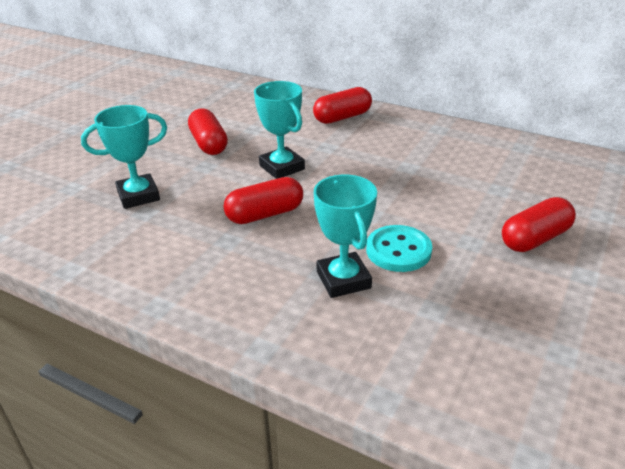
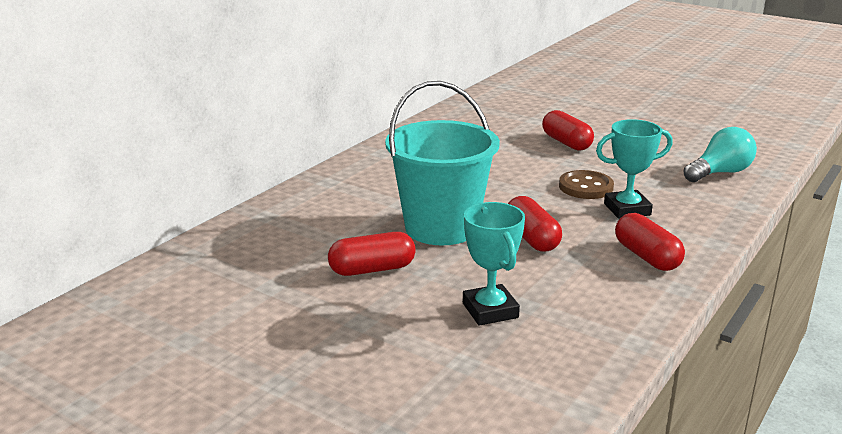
camera: 85 degrees left, 10 degrees down
(282, 167) = (441, 228): turquoise trophy -> turquoise bucket
(342, 117) = (335, 192): red capsule -> red capsule (646, 257)
(398, 250) = (585, 187): turquoise button -> brown button
(498, 385) = (719, 173): none -> turquoise light bulb

